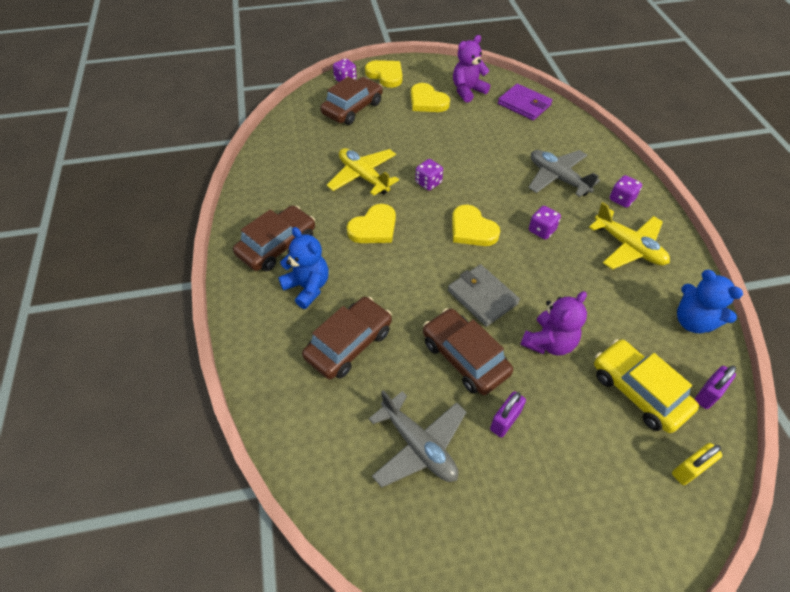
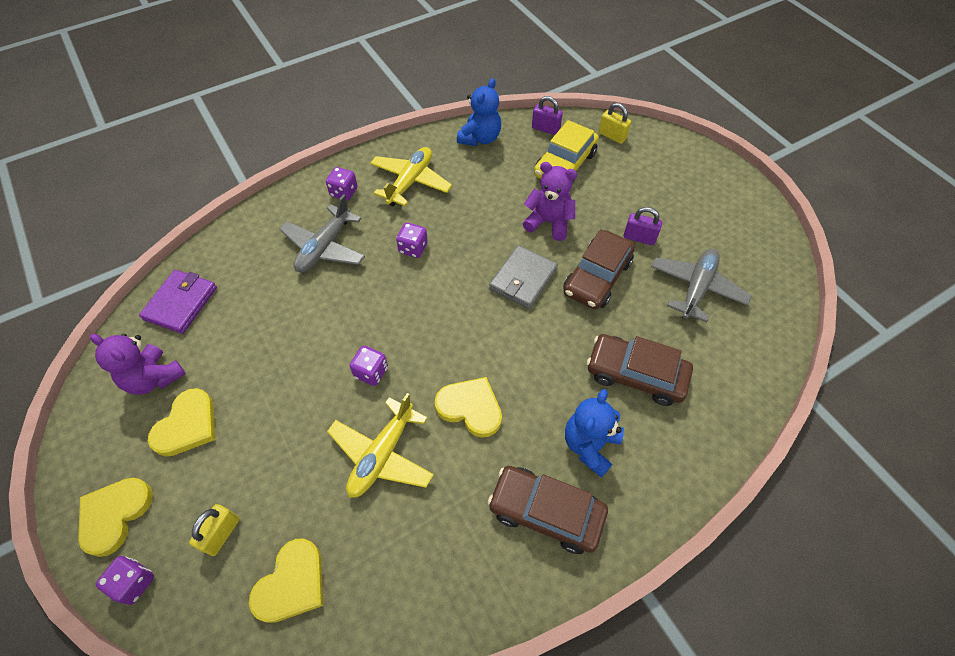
camera: 110 degrees left, 5 degrees up
(352, 108) = (222, 534): brown car -> yellow padlock
(472, 229) = (434, 308): yellow heart -> yellow heart (292, 583)

